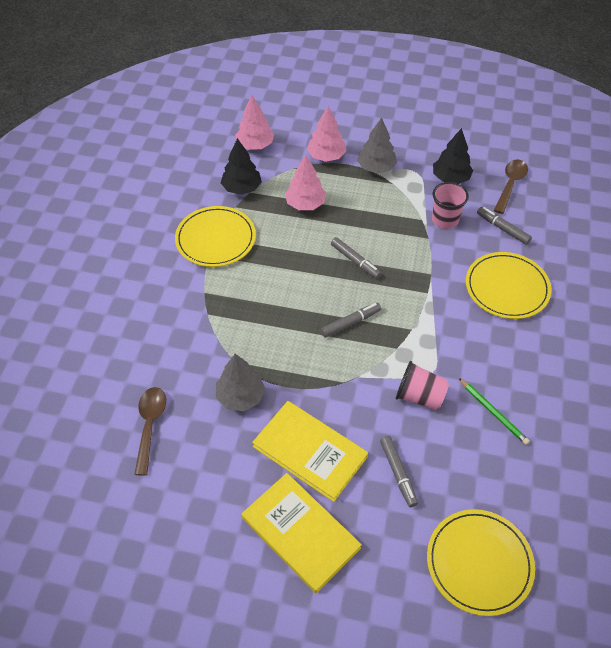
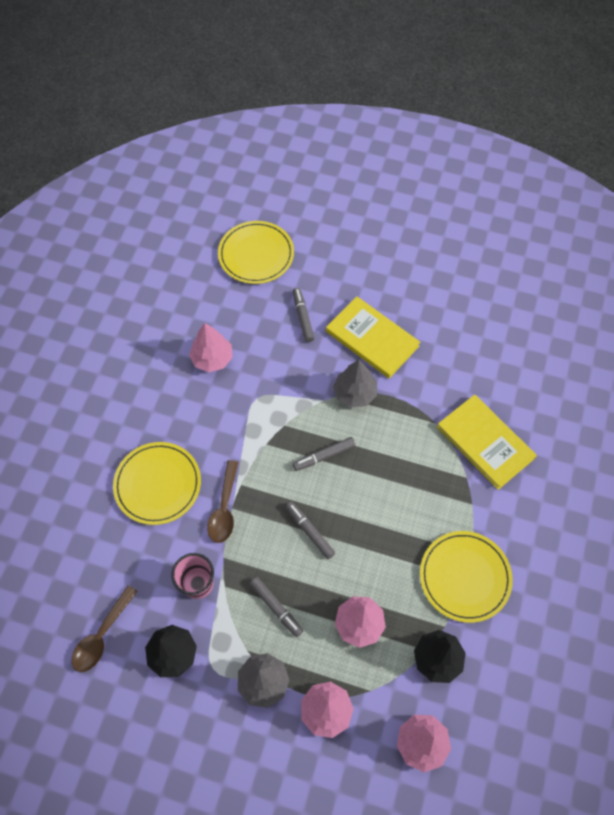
camera: 175 degrees left, 10 degrees up
(150, 425) = (507, 370): brown spoon -> brown spoon (224, 508)
(240, 396) = (430, 390): grey tree -> grey tree (354, 393)
(300, 533) = (382, 282): yellow book -> yellow book (485, 442)
(419, 396) = (272, 378): pink cup -> none
(493, 412) = (212, 359): green pencil -> pink tree
(502, 229) = (135, 564): grey marker -> grey marker (276, 608)

